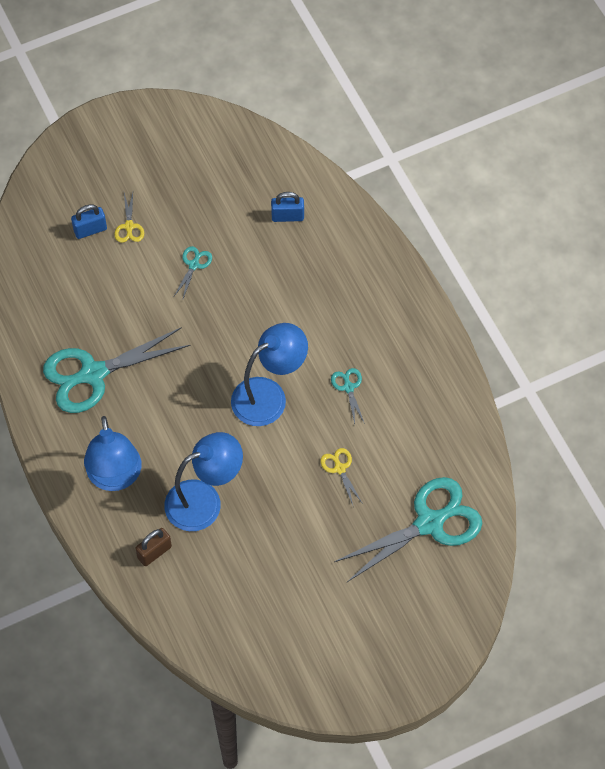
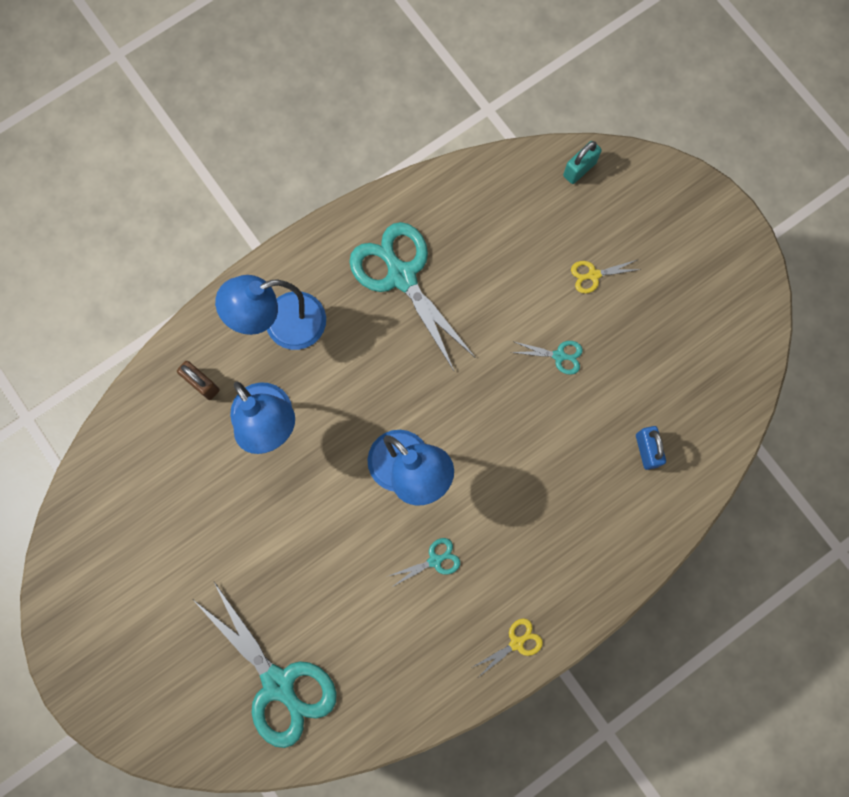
camera: 80 degrees right, 15 degrees up
(30, 219) = (579, 169): none -> turquoise padlock
(90, 230) = (580, 234): blue padlock -> none
(340, 468) = (331, 567): yellow scissors -> yellow scissors (516, 643)

